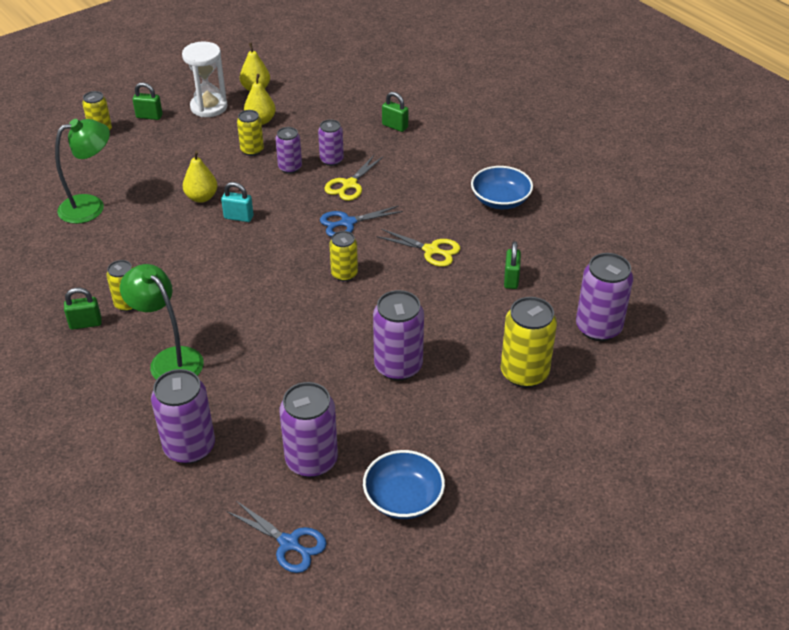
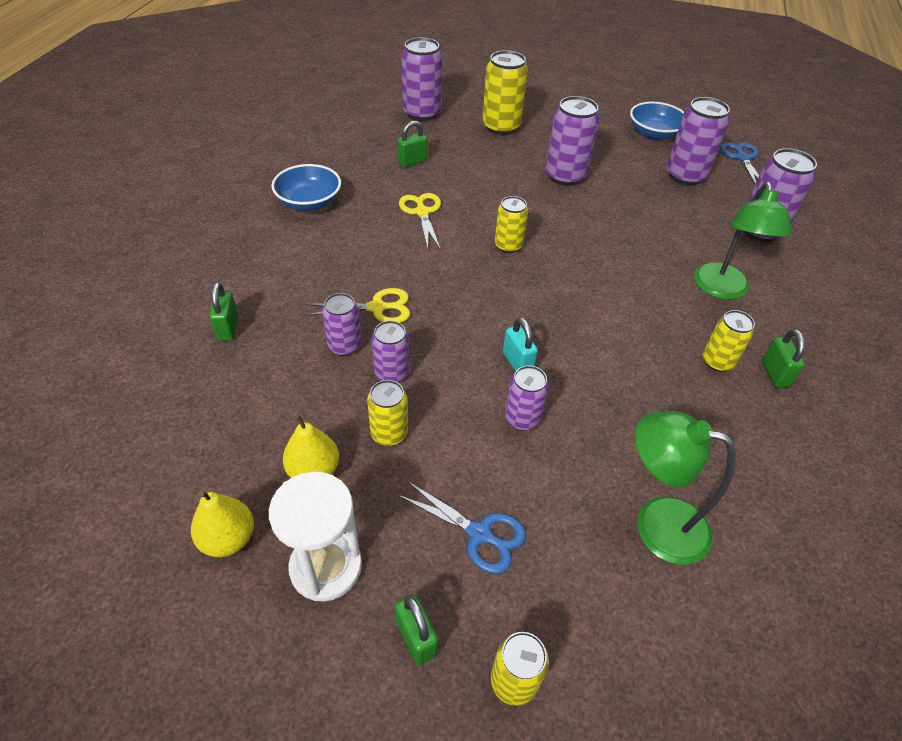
camera: 130 degrees left, 5 degrees up
(85, 323) = (775, 374): green padlock -> green padlock turned 45 degrees clockwise
(201, 197) = (522, 418): yellow pear -> purple can
(347, 223) = (439, 278): blue scissors -> blue scissors (479, 534)

